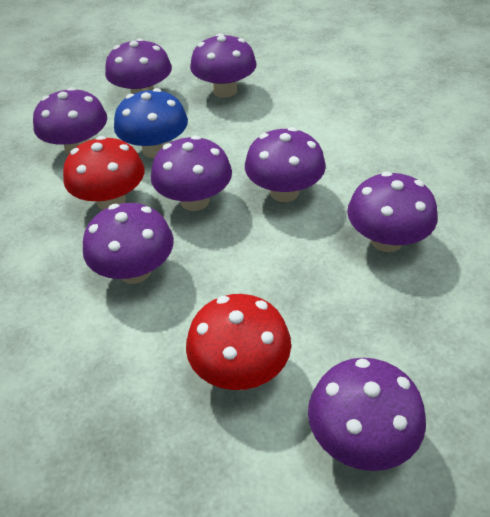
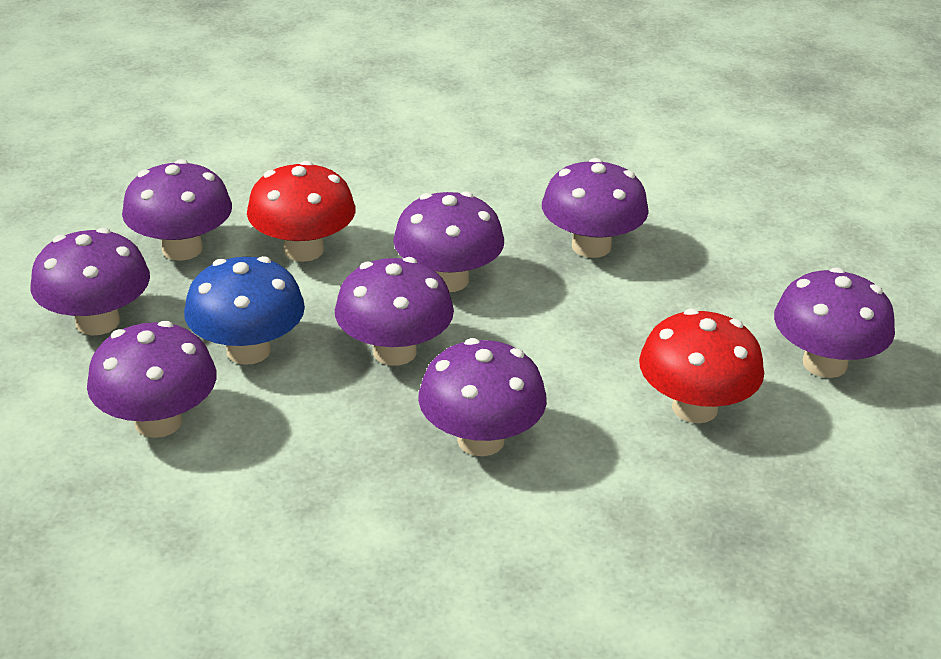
camera: 65 degrees left, 10 degrees down
(111, 200) = (320, 422): red mushroom -> red mushroom (303, 250)

